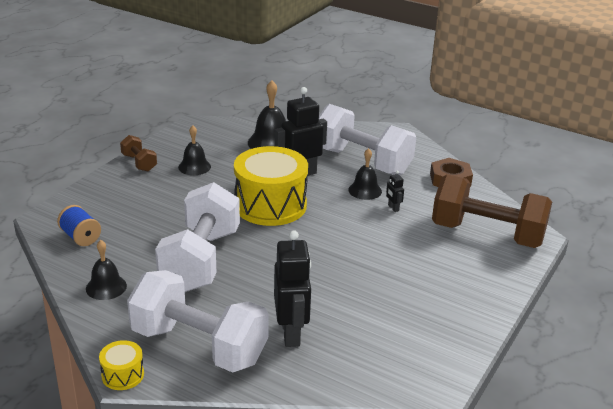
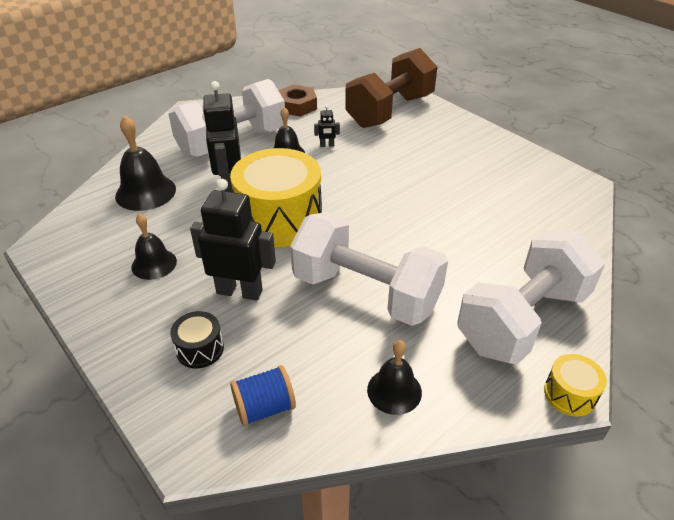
camera: 70 degrees left, 10 degrees up
(122, 203) = (200, 349): none -> black drum
(139, 163) = (103, 316): brown dumbbell -> none
(291, 333) = (510, 249): black robot -> black robot (239, 291)

